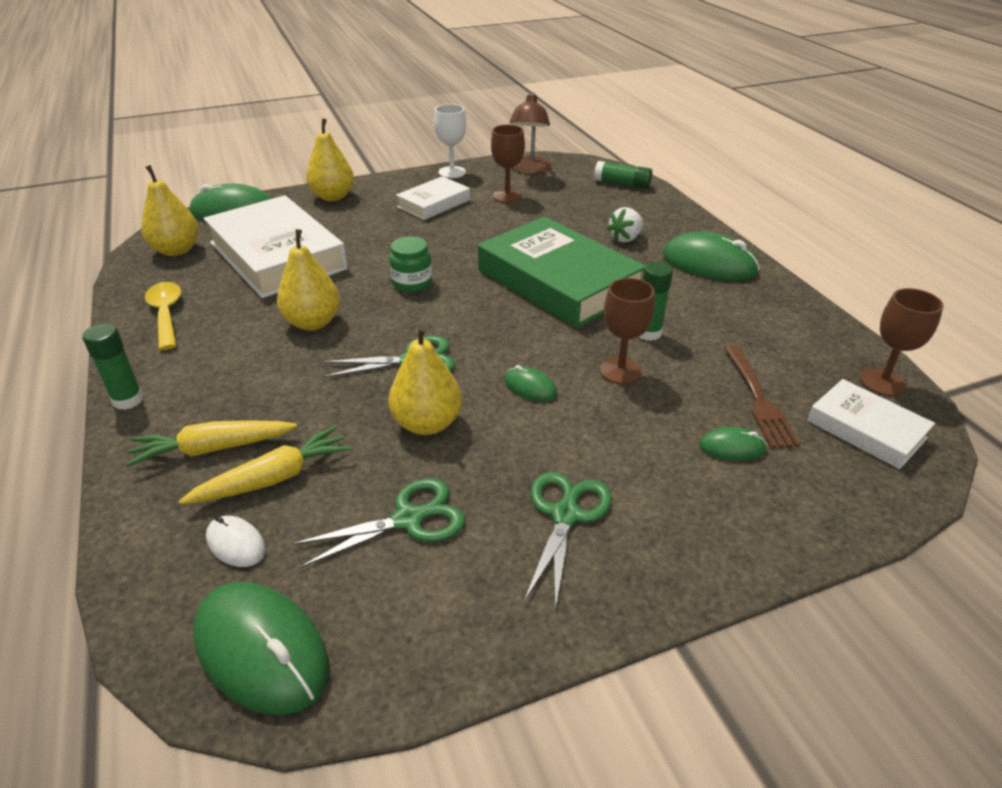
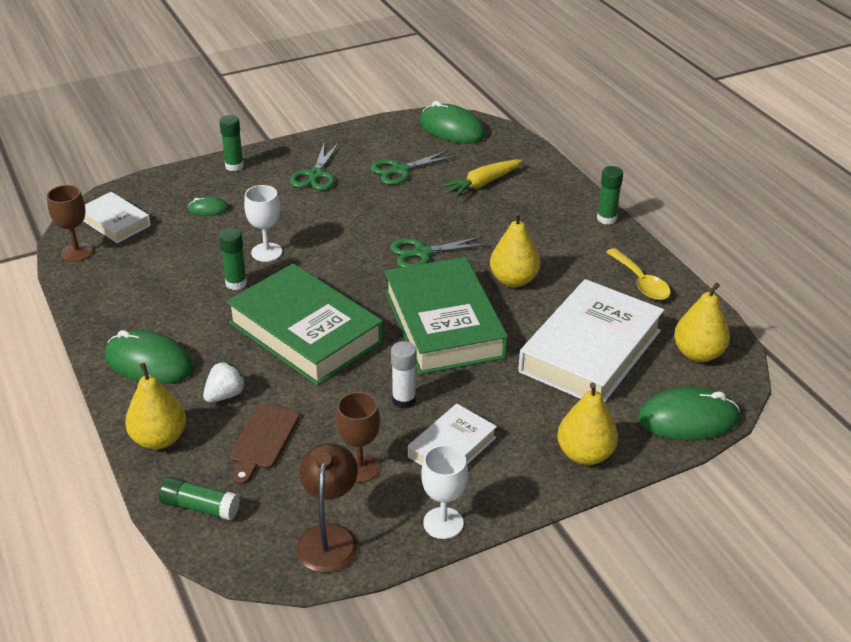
camera: 175 degrees right, 0 degrees up
(213, 449) = (528, 195): yellow carrot -> none
(236, 543) = (485, 158): white mouse -> none
(277, 256) = (590, 351): white book -> white book turned 75 degrees clockwise
(412, 283) = (443, 324): green jar -> green book
(427, 423) = (401, 213): yellow pear -> yellow pear (159, 439)
(466, 230) = (404, 400): none -> white glue stick
(530, 387) = (334, 238): green mouse -> none
(585, 212) = (263, 440): none -> brown cutting board
(620, 371) = (266, 252): brown goblet -> white goblet
(726, 549) = (234, 166): none -> green glue stick
(758, 399) = (175, 237): brown fork -> none

